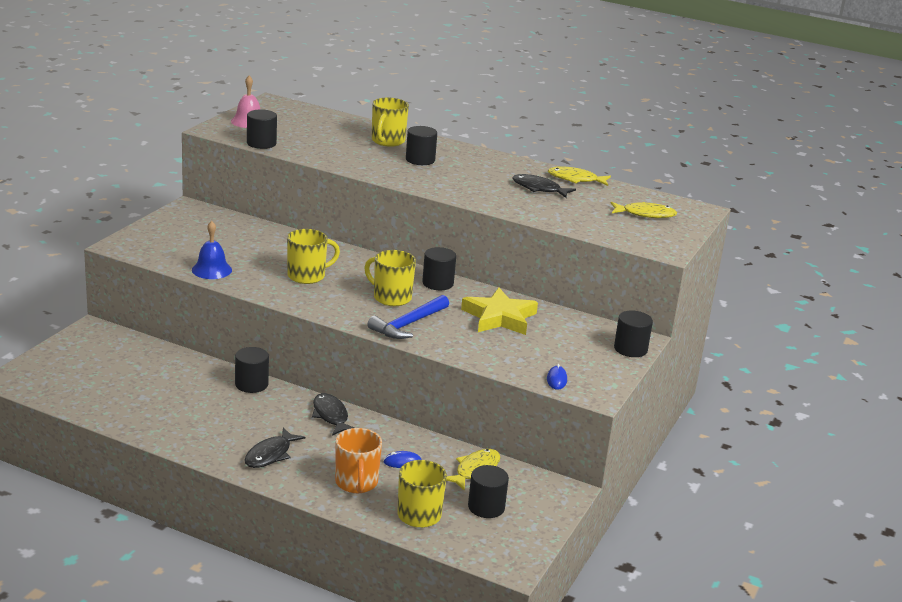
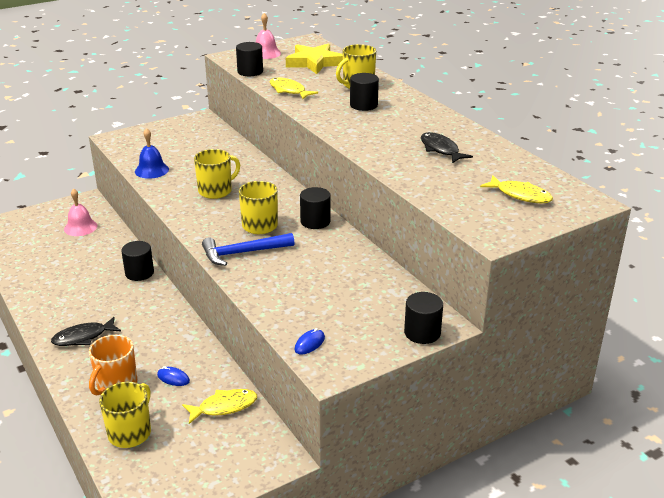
camera: 35 degrees right, 5 degrees up
(125, 357) = (80, 227): none -> pink bell
(307, 276) = (216, 191): yellow mug -> yellow mug turned 45 degrees counterclockwise
(331, 416) = (166, 317): black fish -> none
(486, 507) = (193, 447): black cylinder -> none
(499, 317) = (331, 267): yellow star -> yellow star (314, 63)
(575, 179) = (490, 147): yellow fish -> yellow fish (289, 91)

